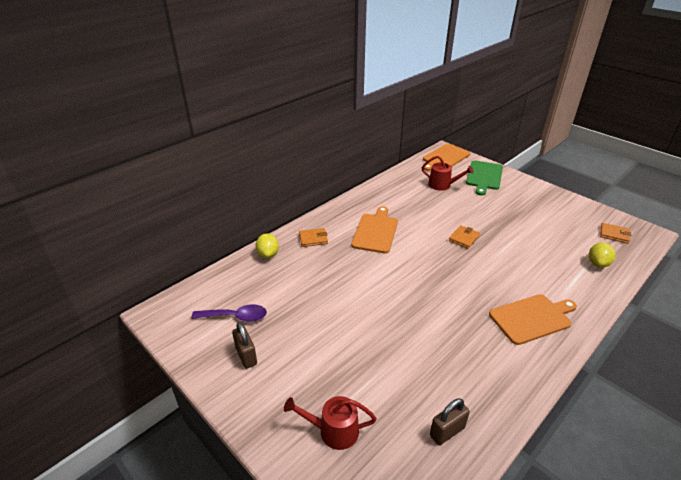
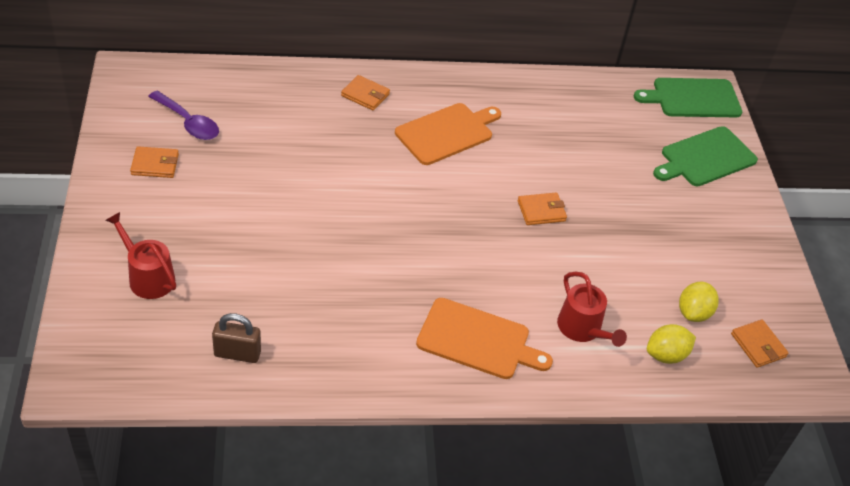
camera: 35 degrees right, 10 degrees up
(246, 356) = (155, 164): brown padlock -> orange wallet
(268, 254) = (296, 80): yellow lemon -> yellow lemon (693, 313)
(442, 185) = (624, 132): red watering can -> red watering can (582, 329)
(445, 157) = (693, 98): orange cutting board -> green cutting board

